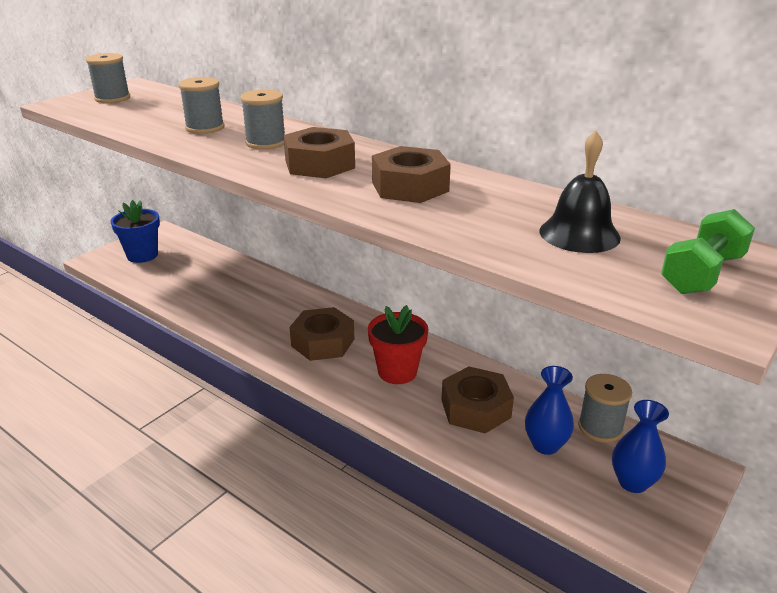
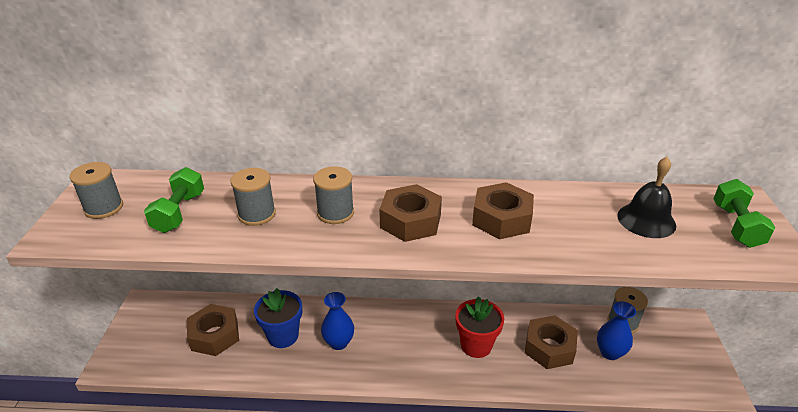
camera: 35 degrees left, 5 degrees up
(142, 255) = (154, 337): blue flower pot -> blue flower pot (283, 336)
(154, 113) = (179, 212): none -> green dumbbell
(322, 342) = (401, 347): brown nut -> brown nut (214, 335)
(632, 482) = (671, 352): blue vase -> blue vase (338, 342)

